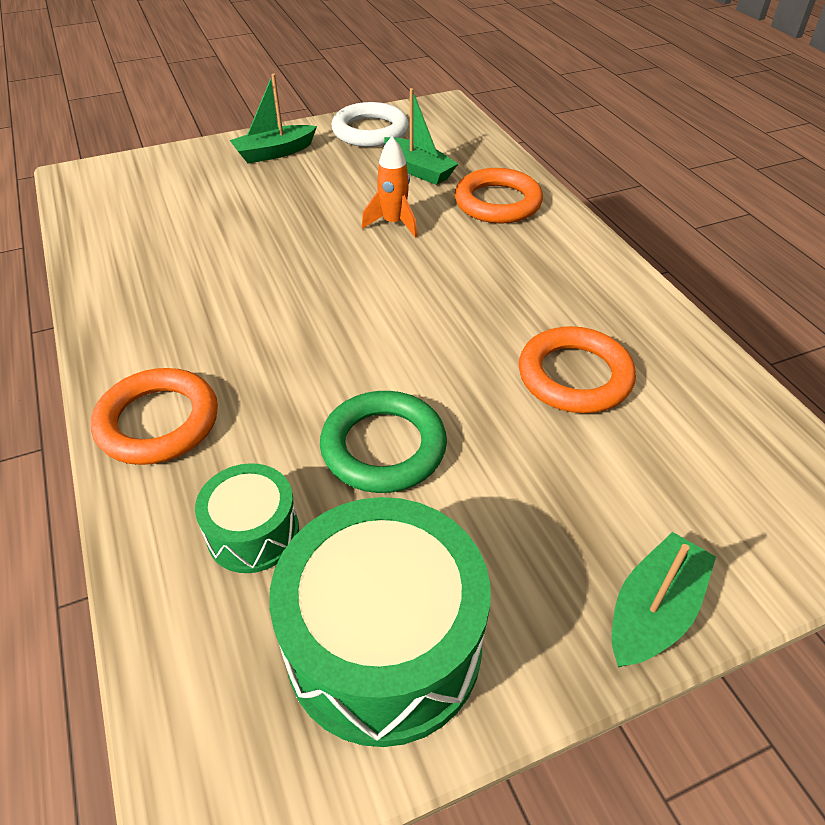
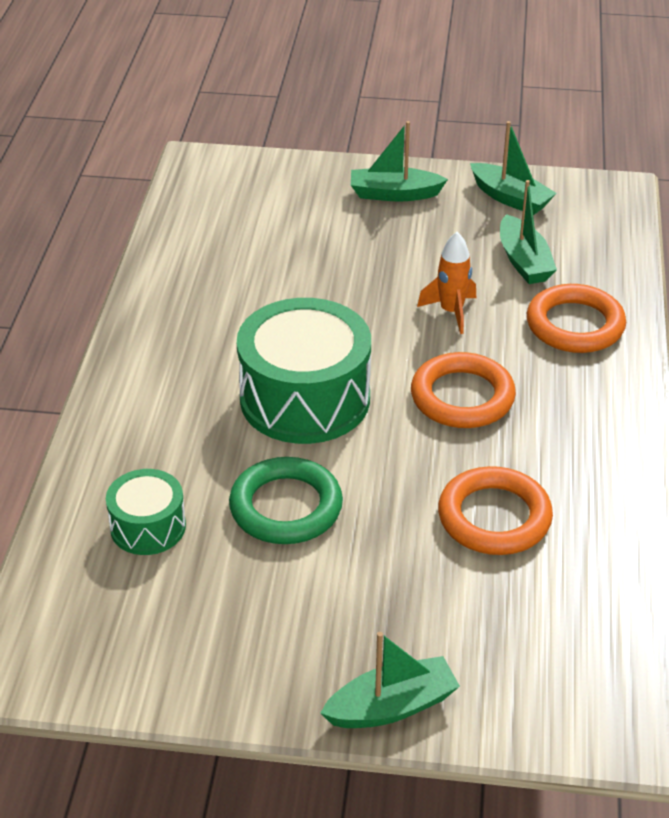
camera: 30 degrees right, 5 degrees down
(158, 422) = (132, 418): orange ring -> orange ring (462, 397)
(370, 131) = (510, 198): white ring -> green boat
(384, 644) = (185, 636): green drum -> green drum (305, 399)

